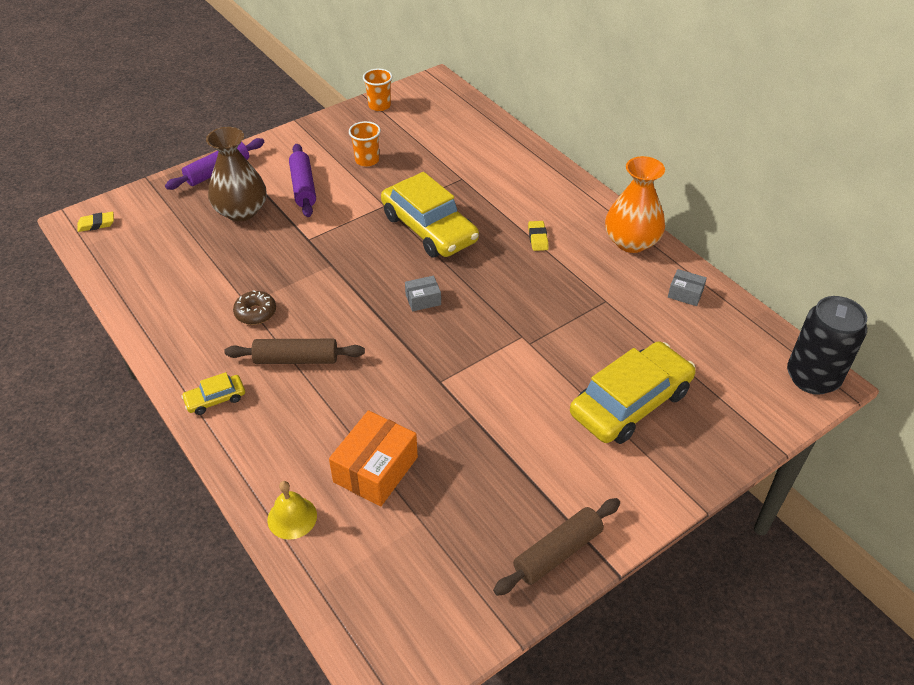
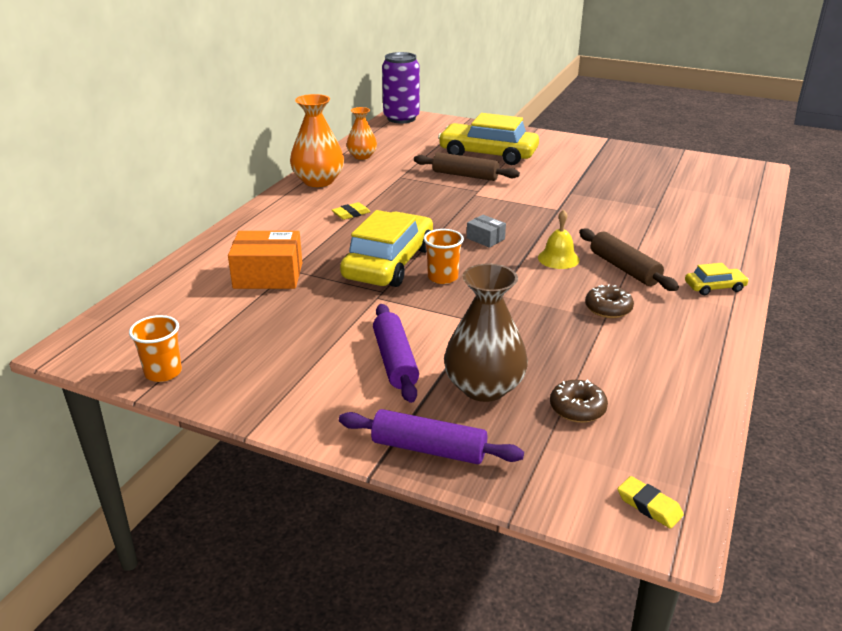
camera: 120 degrees left, 15 degrees down
(183, 238) = (577, 408): none -> brown donut
(215, 399) = (714, 287): yellow car -> yellow car turned 45 degrees counterclockwise
(292, 517) = (737, 222): yellow bell -> yellow bell (558, 258)
(303, 187) = (395, 361): purple rolling pin -> purple rolling pin turned 60 degrees counterclockwise
(367, 160) = (302, 337): orange cup -> orange cup (442, 277)
(375, 469) = (659, 208): orange box -> orange box (268, 275)
(557, 552) = (621, 151): brown rolling pin -> brown rolling pin (465, 175)
(685, 294) = (362, 156): grey box -> orange vase
(812, 378) = (401, 118): black can -> purple can

